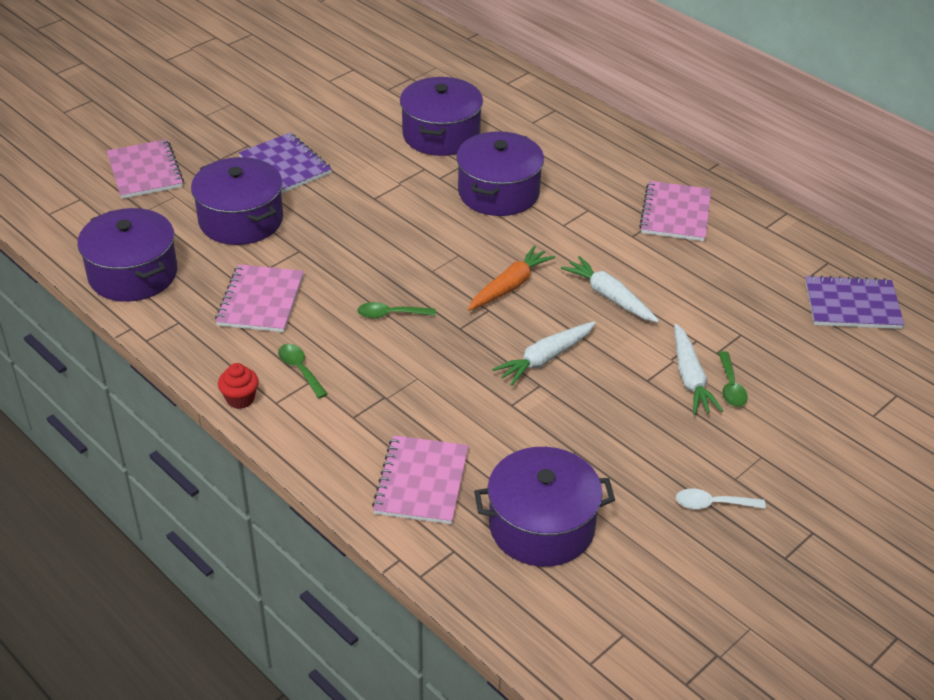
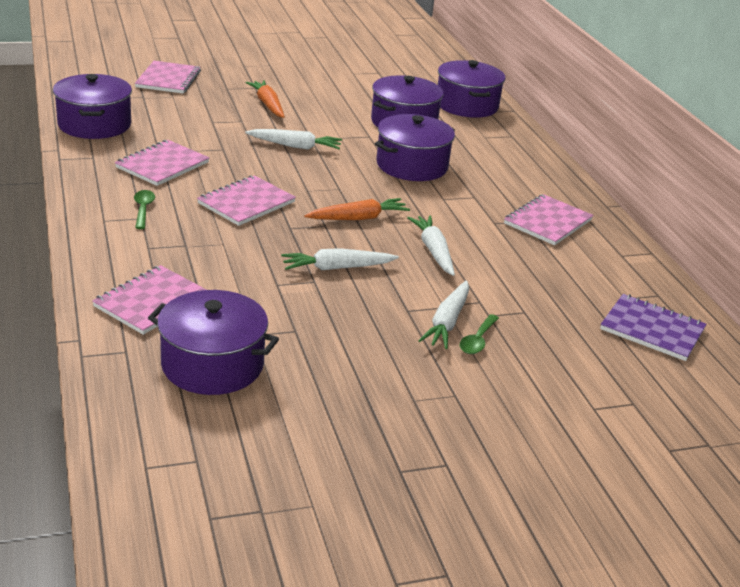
camera: 25 degrees right, 10 degrees down
(240, 399) = (81, 210): red cupcake -> none
(241, 220) = (202, 121): purple pot -> purple pot (466, 105)
(285, 165) = (268, 104): purple notebook -> orange carrot
(367, 215) = (295, 146): none -> white carrot
(390, 314) = (246, 203): green spoon -> pink notebook
(712, 504) = (374, 408): white spoon -> none

